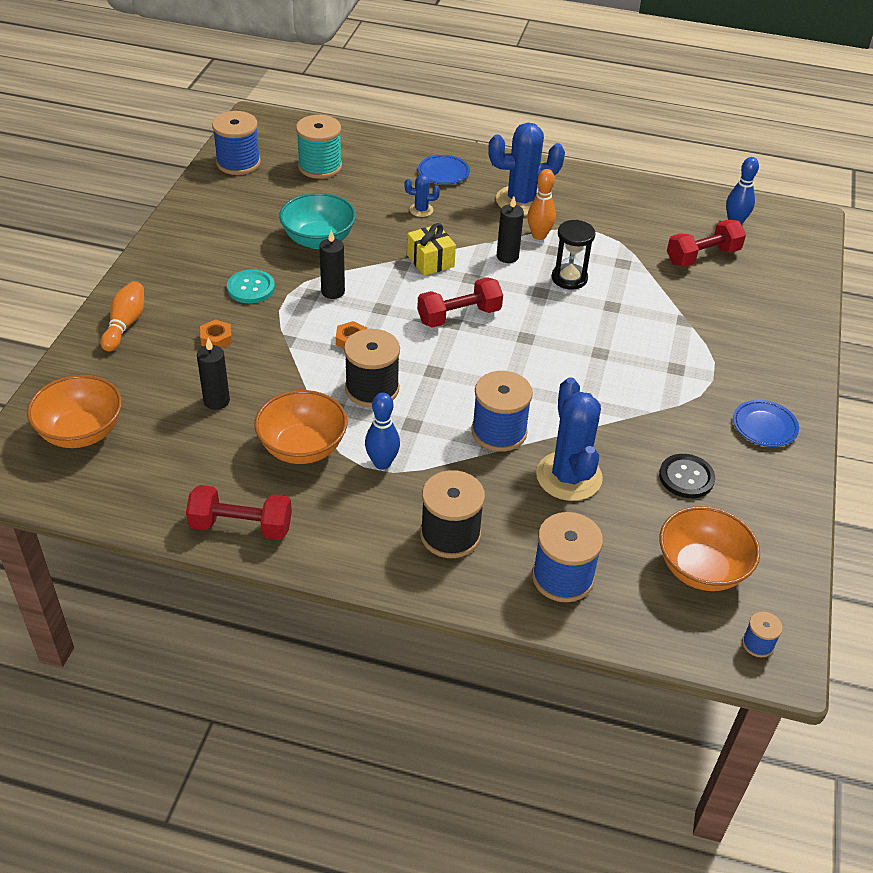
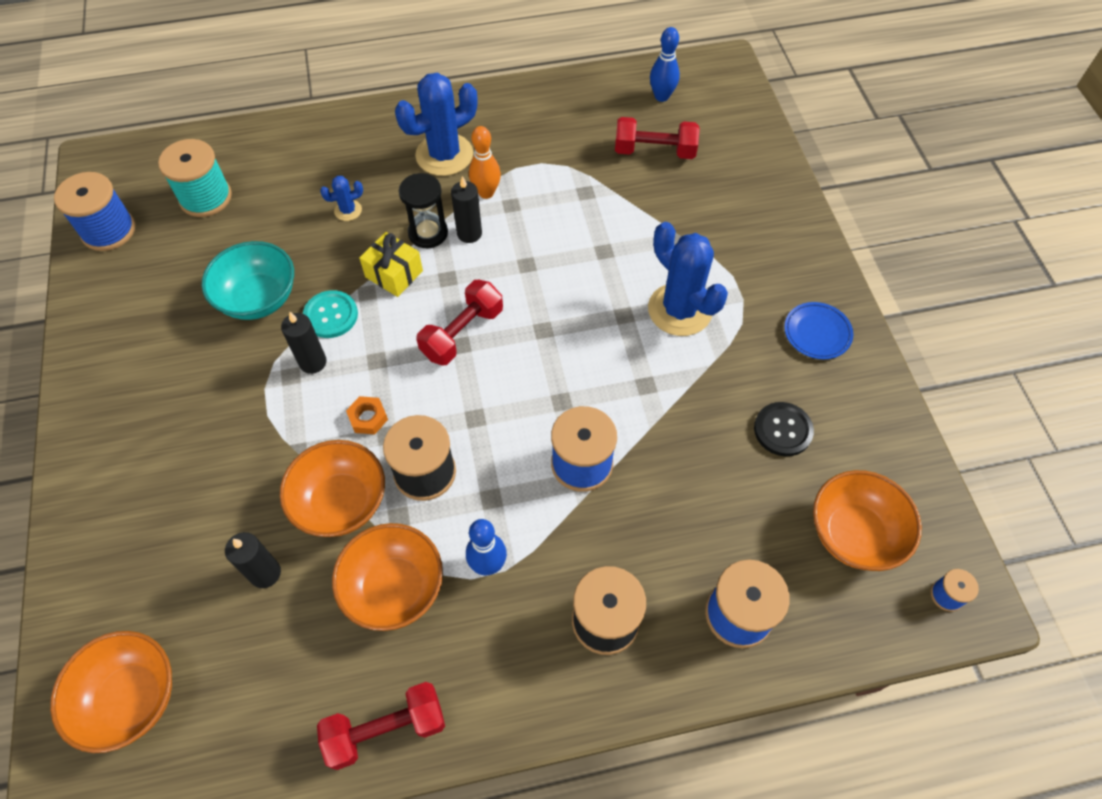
camera: 25 degrees left, 15 degrees up
(125, 324) = (99, 518): orange bowling pin -> none
(216, 338) = (218, 487): orange nut -> none
(251, 288) = (219, 399): turquoise button -> turquoise button (331, 315)
(298, 382) = (341, 502): none -> orange bowl
(443, 173) = (345, 151): blue plate -> none
(569, 278) = (545, 234): black hourglass -> black hourglass (428, 233)
(569, 476) = (677, 485): blue cactus -> blue cactus (679, 310)
(702, 256) = (654, 151): red dumbbell -> red dumbbell turned 60 degrees clockwise

